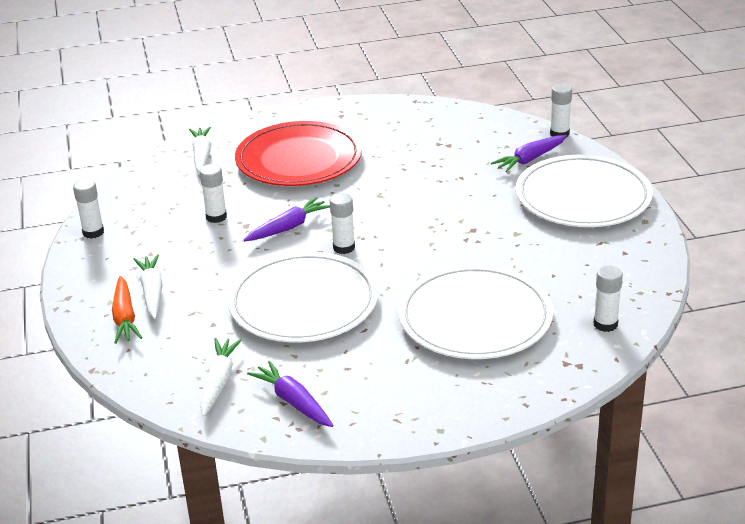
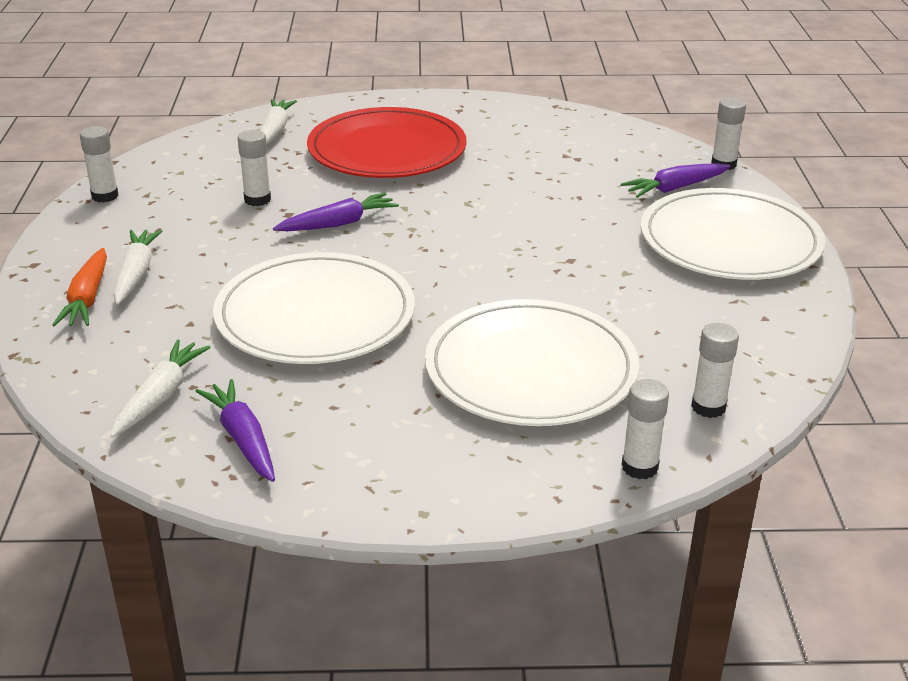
camera: 10 degrees right, 0 degrees up
(344, 248) = (396, 257): white glue stick -> white glue stick (639, 467)

